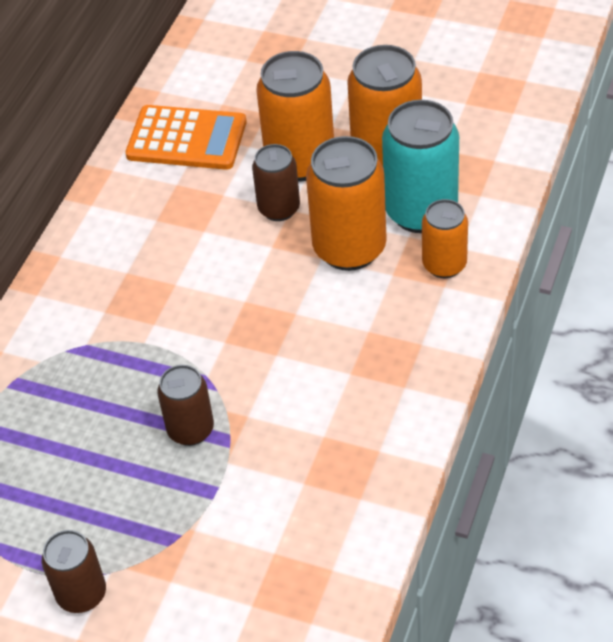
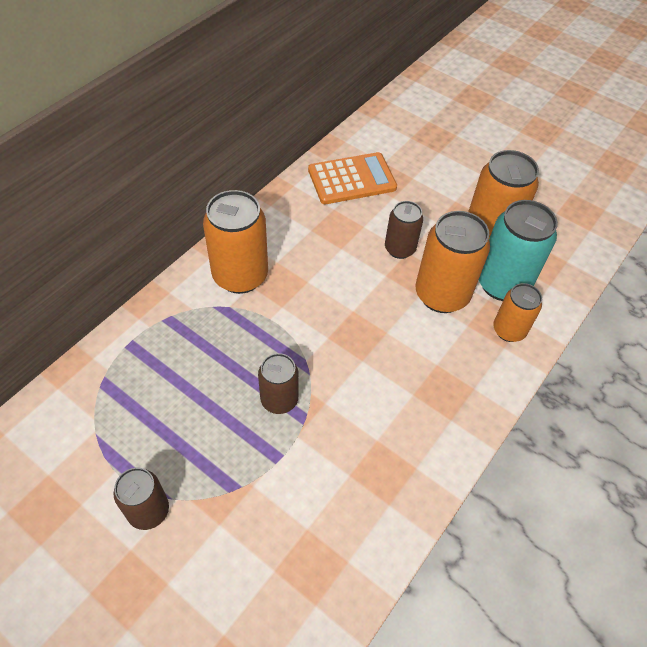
camera: 10 degrees right, 5 degrees up
(186, 139) = (352, 179): orange calculator -> orange calculator turned 45 degrees counterclockwise
(300, 161) = (425, 219): orange can -> orange can (240, 276)

